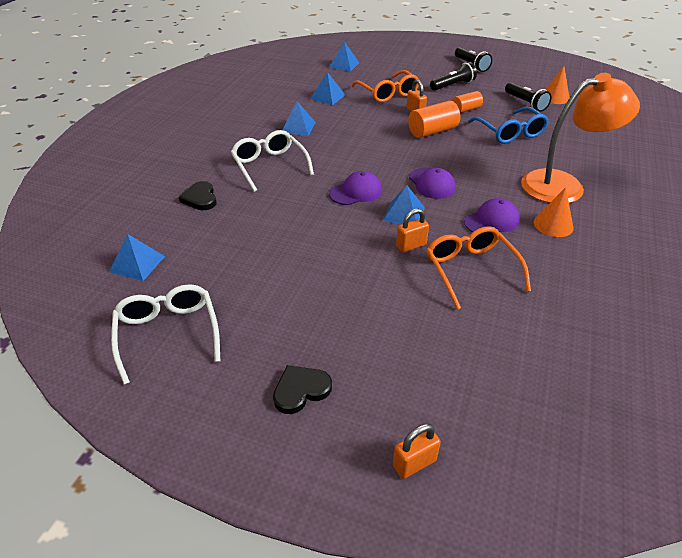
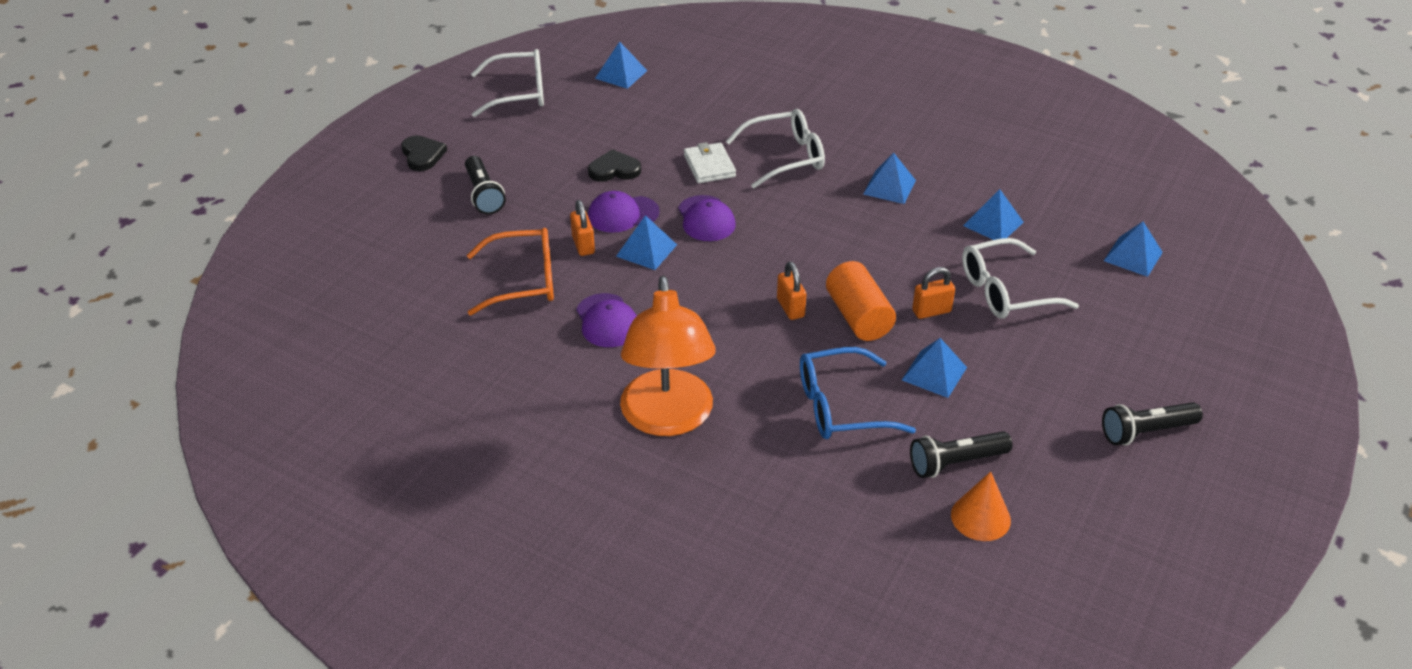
camera: 100 degrees right, 0 degrees up
(200, 198) = (724, 107): black heart -> black heart (614, 170)
(287, 197) = (709, 166): none -> white wallet
(388, 93) = (1005, 291): orange glasses -> white glasses
(414, 463) = (325, 202): orange padlock -> orange padlock (790, 308)
(432, 183) = (708, 286): purple cap -> purple cap (623, 214)
(453, 85) = (1040, 380): black flashlight -> black flashlight (483, 195)
(466, 109) = (934, 373): orange cylinder -> blue pyramid
(553, 225) = (579, 375): orange cone -> none

